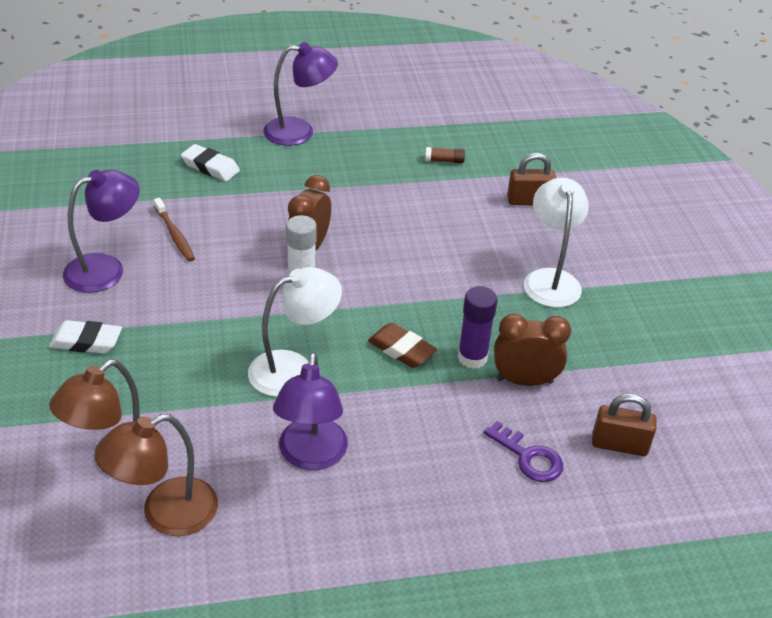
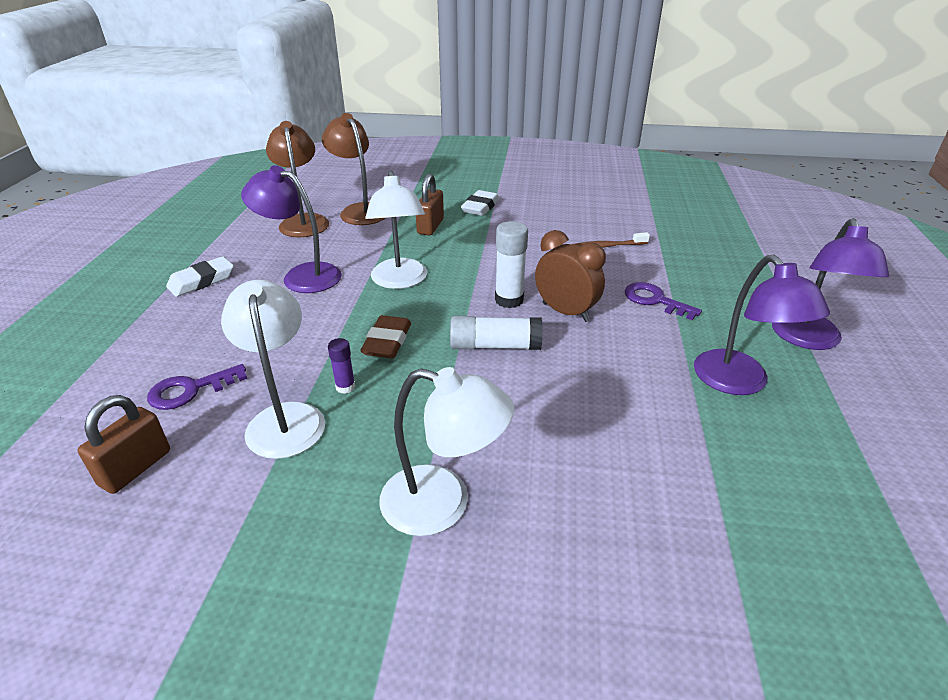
camera: 110 degrees right, 5 degrees down
(106, 269) = (562, 218): purple lamp -> purple lamp (739, 383)
(210, 167) = (717, 274): white eraser -> white eraser (202, 281)
(270, 201) = (655, 300): none -> purple key
(377, 283) = (495, 346): none -> white glue stick
(401, 349) = (387, 342): brown eraser -> brown eraser turned 45 degrees counterclockwise
(444, 161) = (761, 465): brown glue stick -> none
(472, 357) = (345, 387): purple glue stick -> purple glue stick, size x0.57
(524, 381) = (285, 418): brown clock -> white lamp
(529, 201) = (646, 545): brown padlock -> brown padlock (430, 226)

